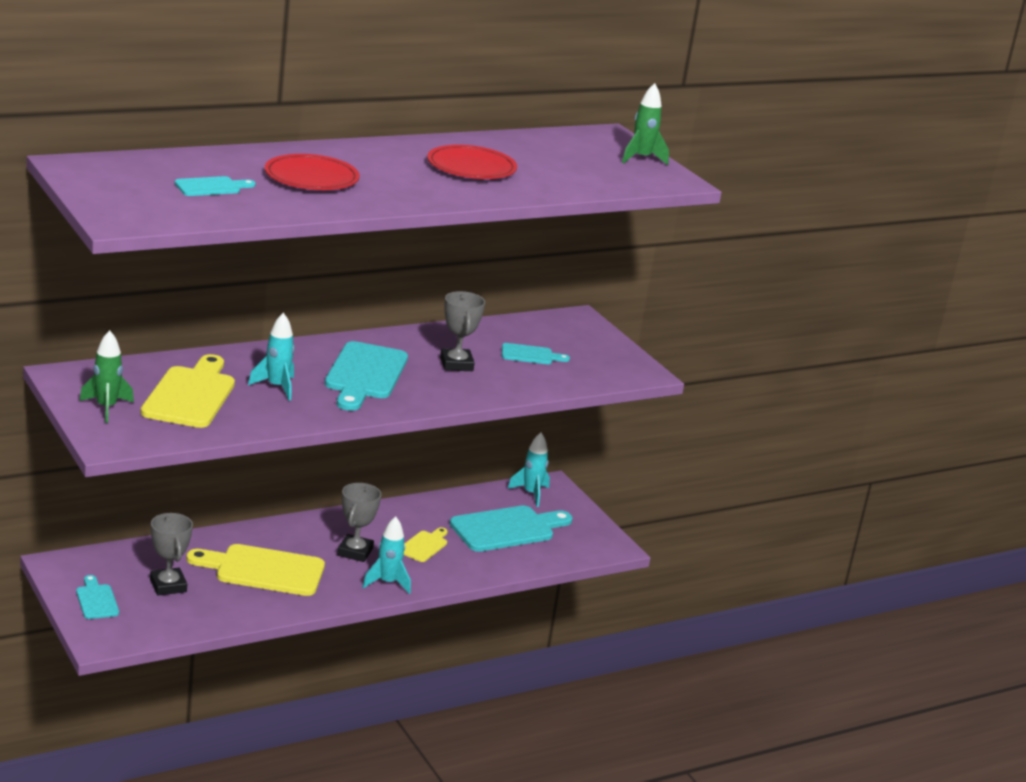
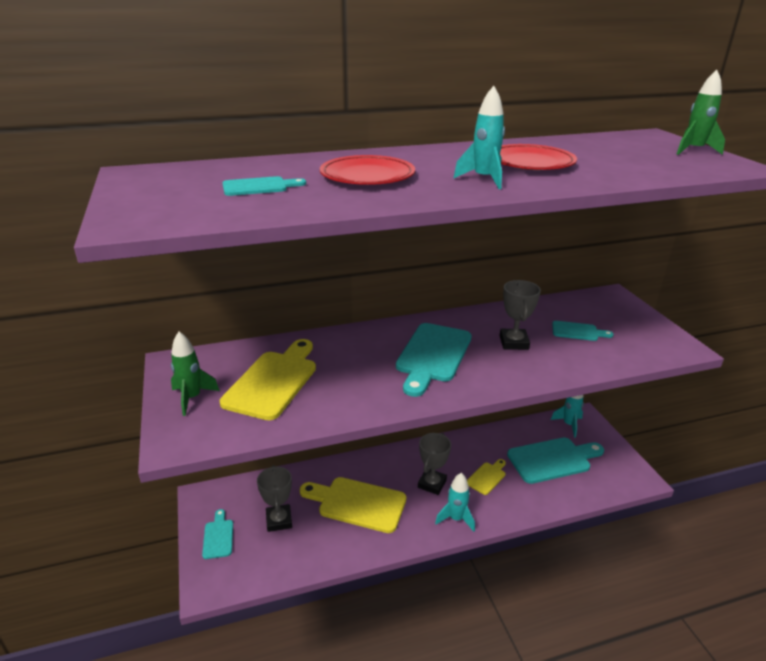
camera: 15 degrees right, 5 degrees up
(276, 387) = (352, 371): turquoise rocket -> turquoise rocket (484, 180)

